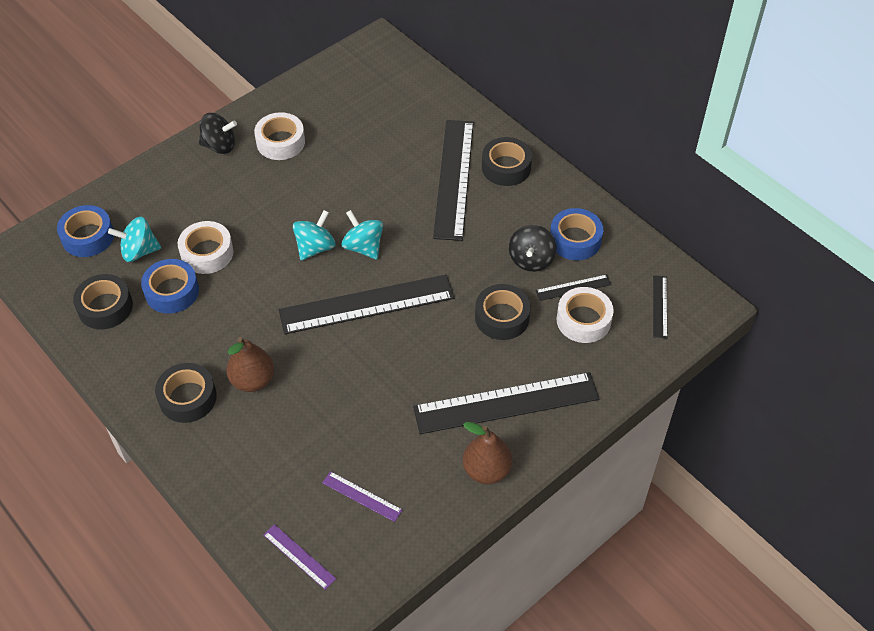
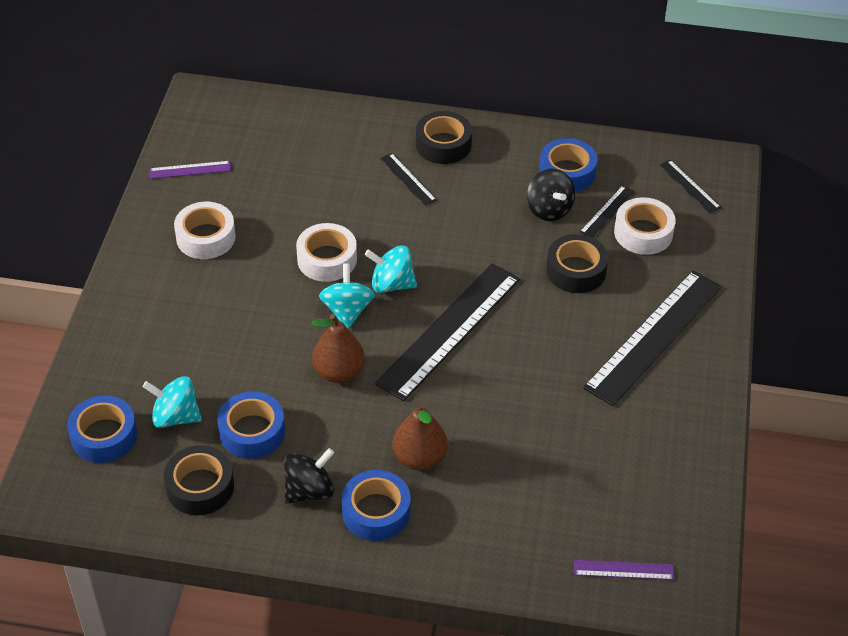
camera: 40 degrees left, 5 degrees down
(139, 251) = (175, 416): turquoise spinning top -> turquoise spinning top turned 60 degrees clockwise
(187, 398) = (376, 512): black tape -> blue tape
(207, 253) = (247, 377): white tape -> white tape (327, 259)
(219, 146) = (146, 274): black spinning top -> black spinning top (309, 490)
(362, 496) = (620, 487): purple ruler -> purple ruler (190, 170)
(454, 178) = (408, 179): black ruler -> black ruler, size x0.44
(486, 470) = (695, 398): brown pear -> brown pear (339, 372)

